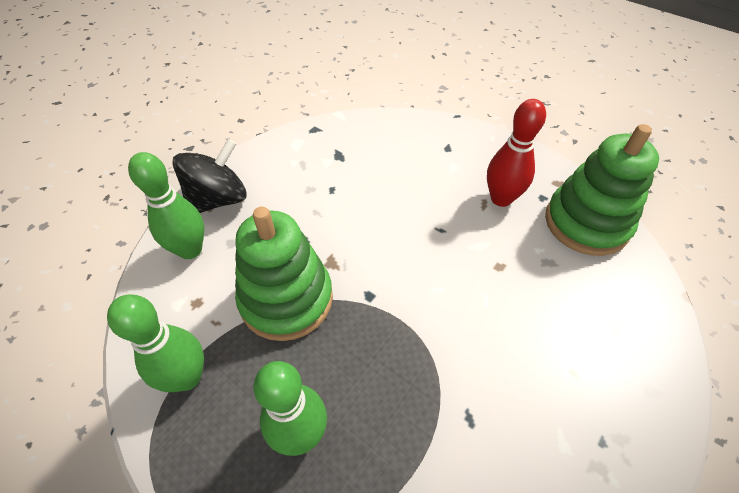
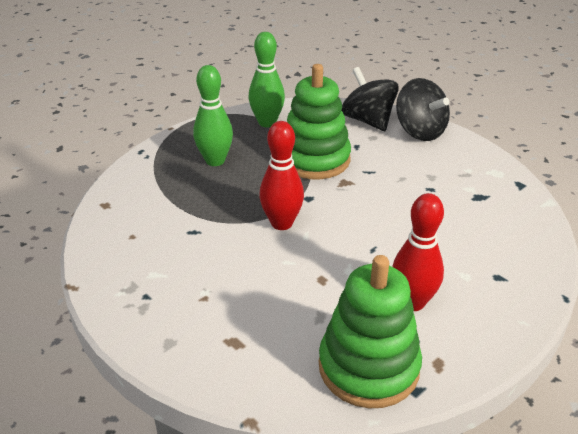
camera: 100 degrees right, 15 degrees down
(190, 250) = (368, 121): green bowling pin -> black spinning top
(424, 316) = (281, 223): none -> red bowling pin

